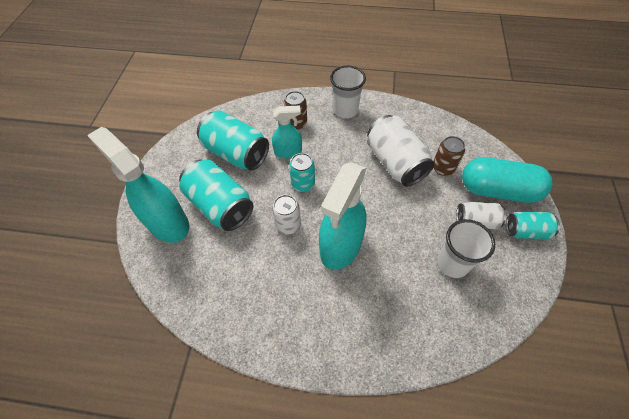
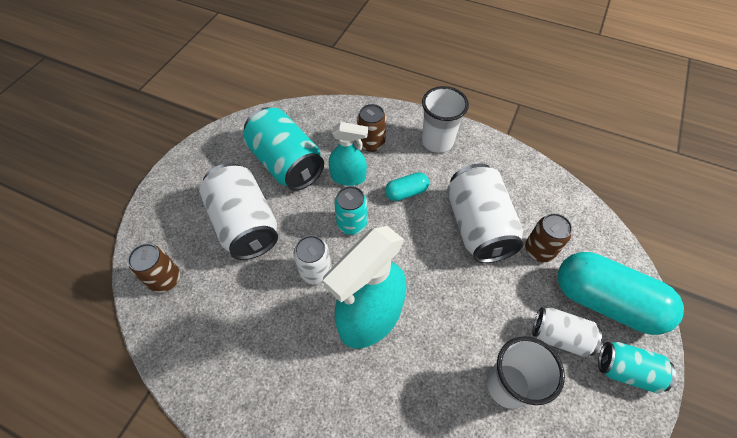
camera: 15 degrees right, 0 degrees up
(167, 223) = (178, 229): turquoise spray bottle -> none
(172, 262) = (165, 279): none -> brown can
(220, 205) = (245, 224): turquoise can -> white can
(335, 152) = (406, 192): none -> turquoise capsule

